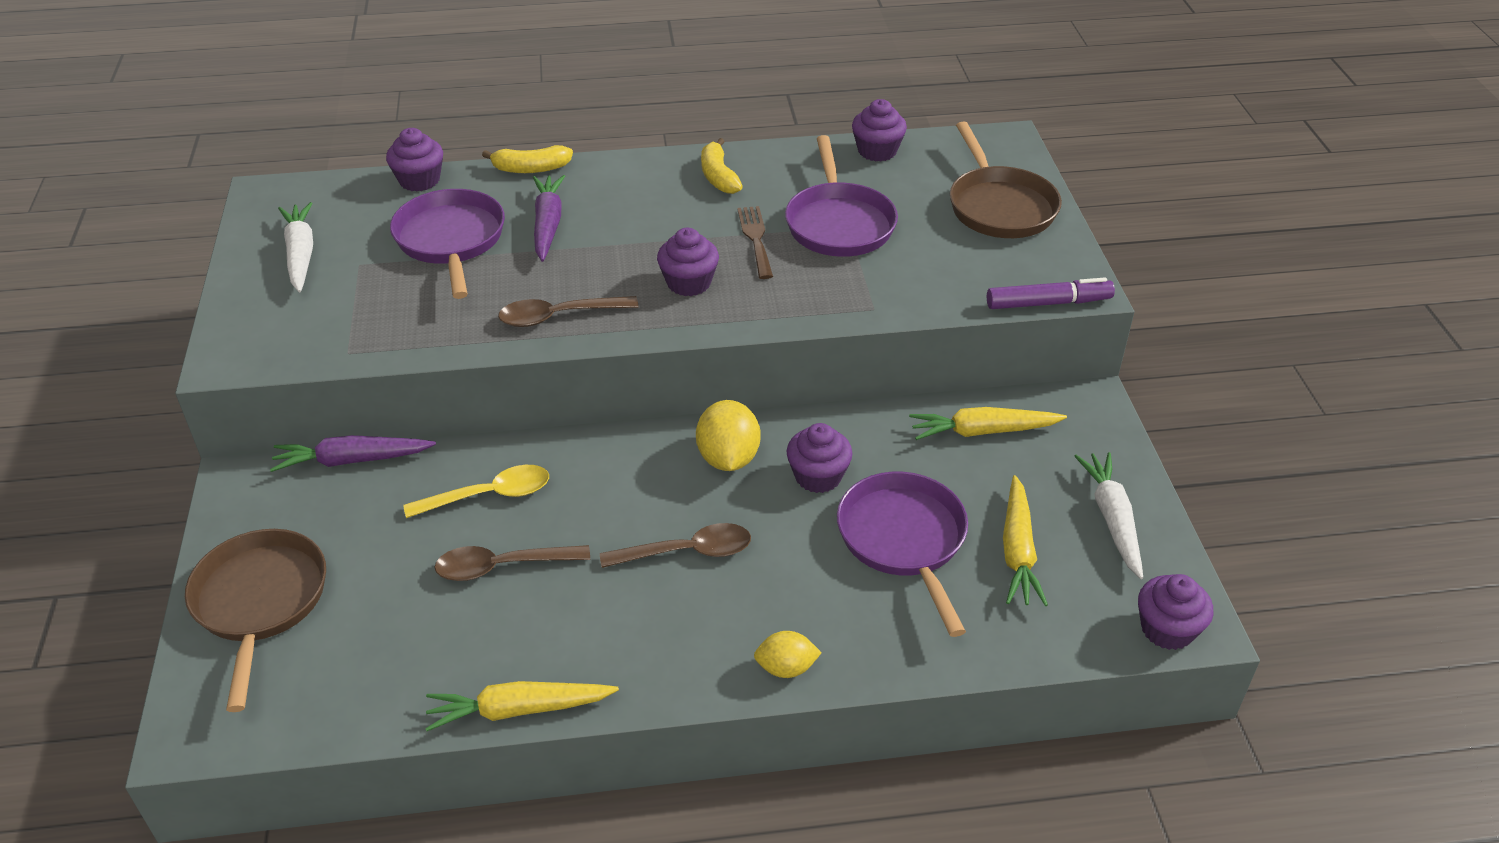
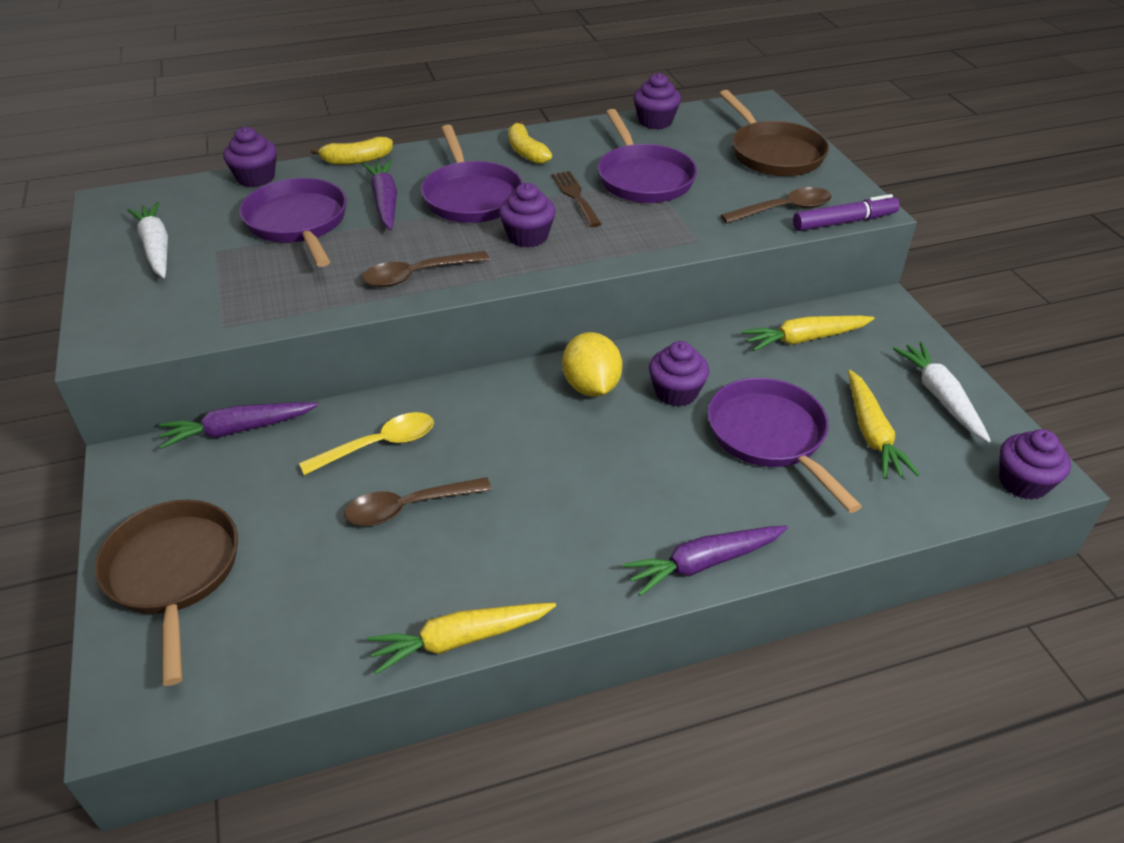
camera: 10 degrees left, 0 degrees up
(642, 227) = (471, 196): none -> purple pan
(687, 552) = (579, 471): brown spoon -> brown spoon (784, 209)
(786, 668) = (703, 563): yellow lemon -> purple carrot

